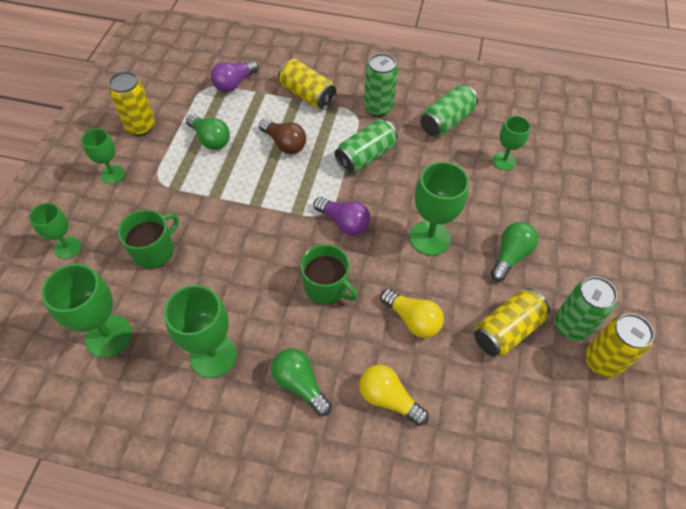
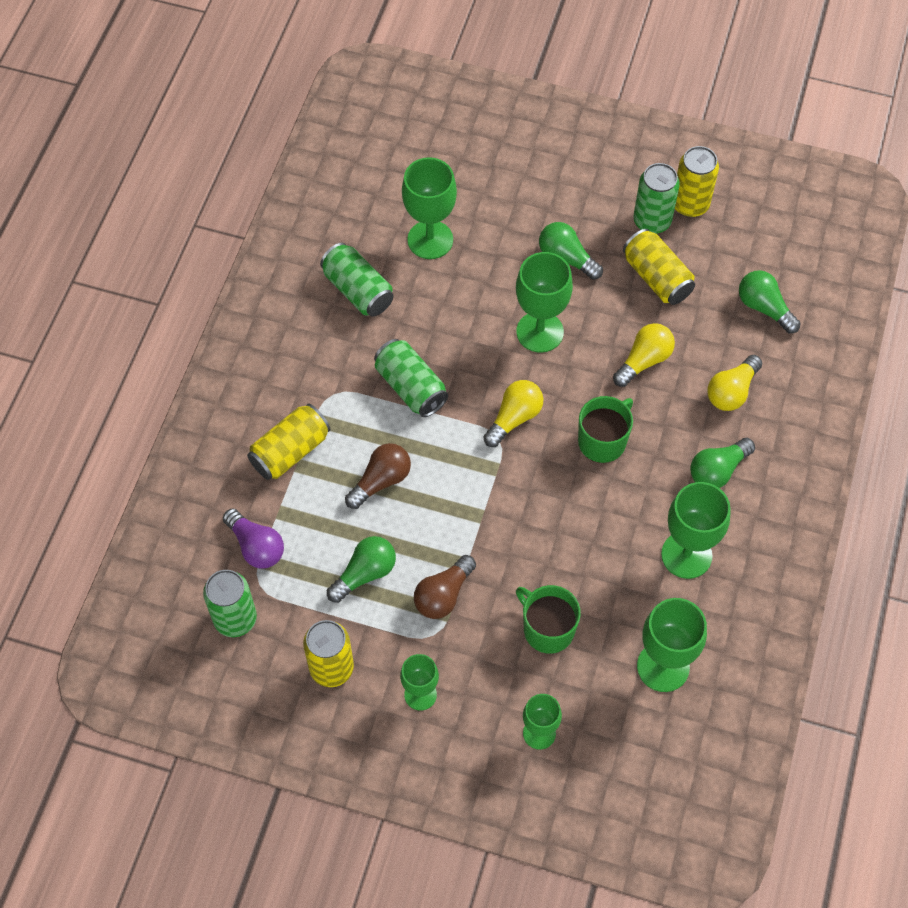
camera: 85 degrees left, 5 degrees up
(189, 184) = (443, 595): none -> brown light bulb
(344, 223) = (514, 418): purple light bulb -> yellow light bulb
(378, 108) = (325, 366): green can -> green can (235, 619)
(493, 434) = (764, 308): none -> green light bulb
(504, 161) = (430, 240): green goblet -> green goblet, size x1.63

